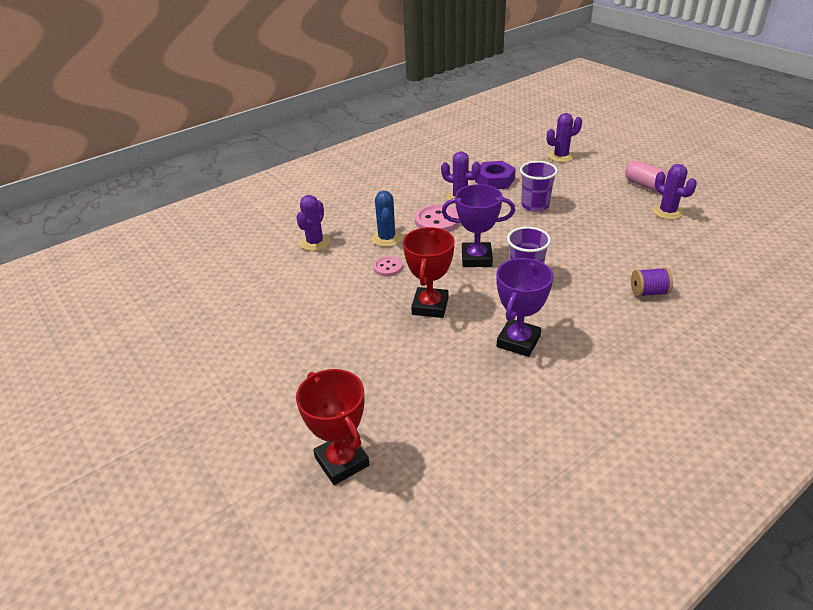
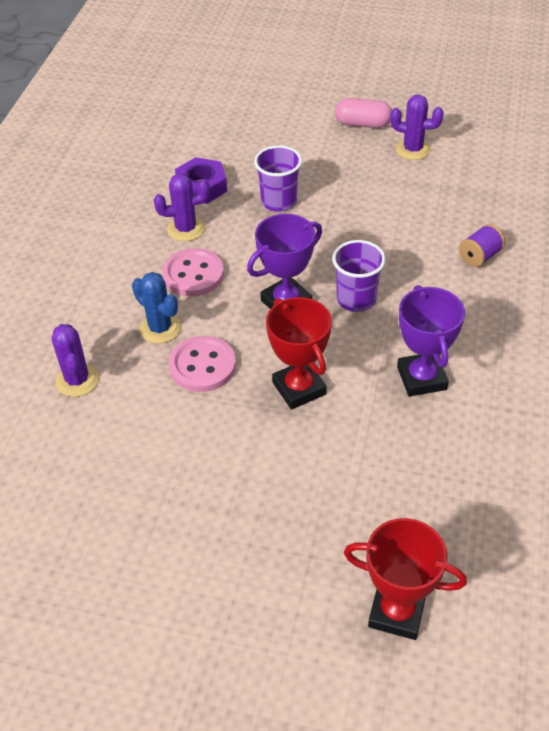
camera: 40 degrees left, 10 degrees up
(388, 267) = (202, 366): pink button -> pink button, size x1.70
(561, 156) = (242, 120): purple cactus -> none

